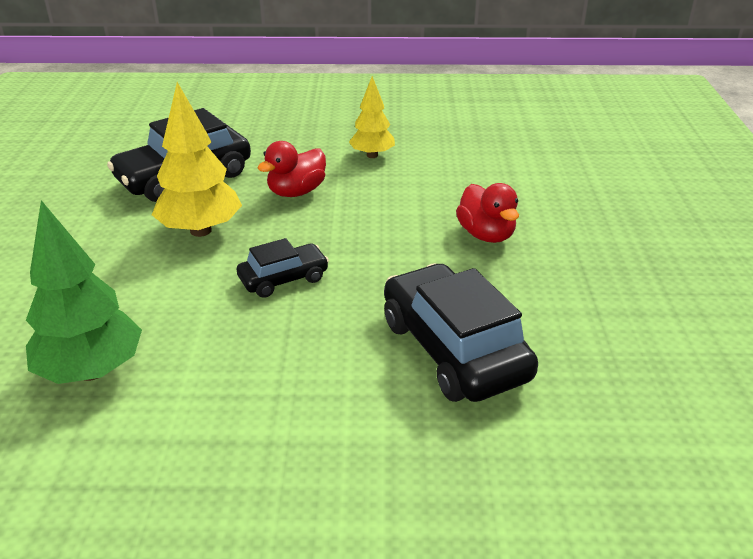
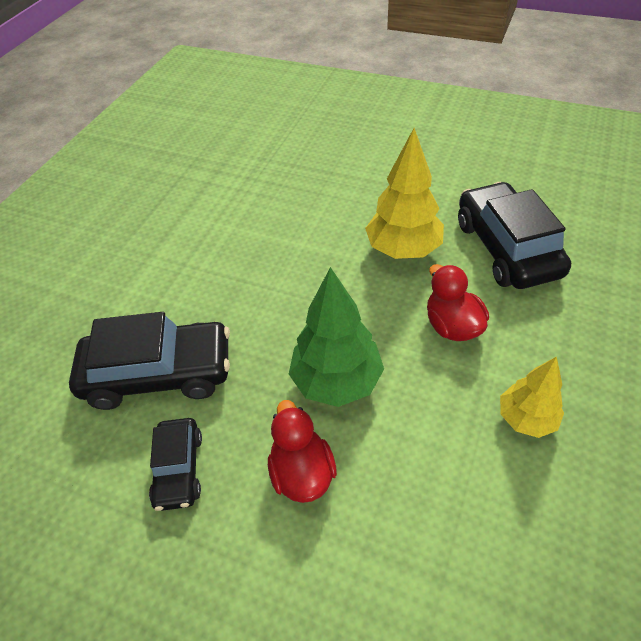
camera: 115 degrees right, 15 degrees up
(92, 371) = (259, 189): green tree -> green tree (336, 381)
(283, 279) = (307, 289): black car -> black car (179, 469)
(486, 235) = (302, 472): red duck -> red duck turned 75 degrees clockwise

